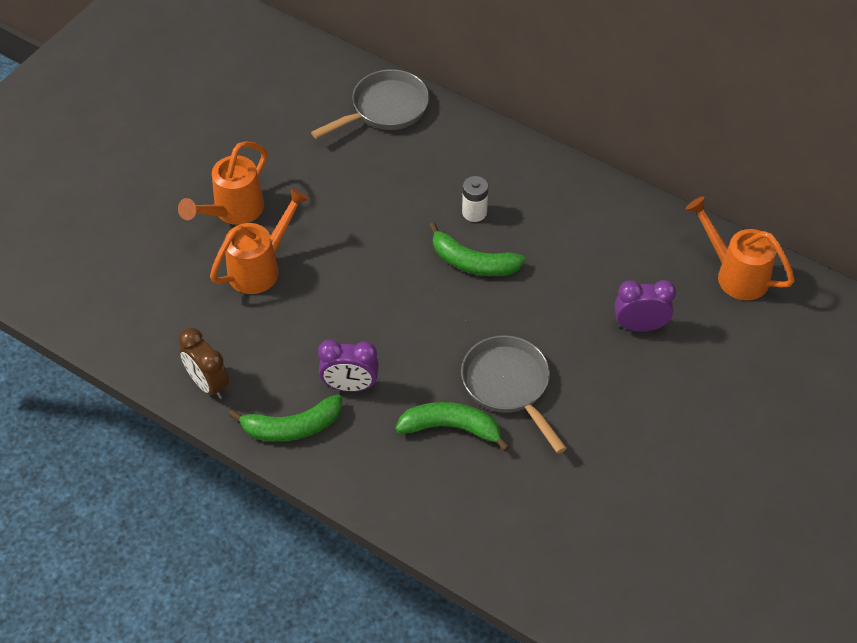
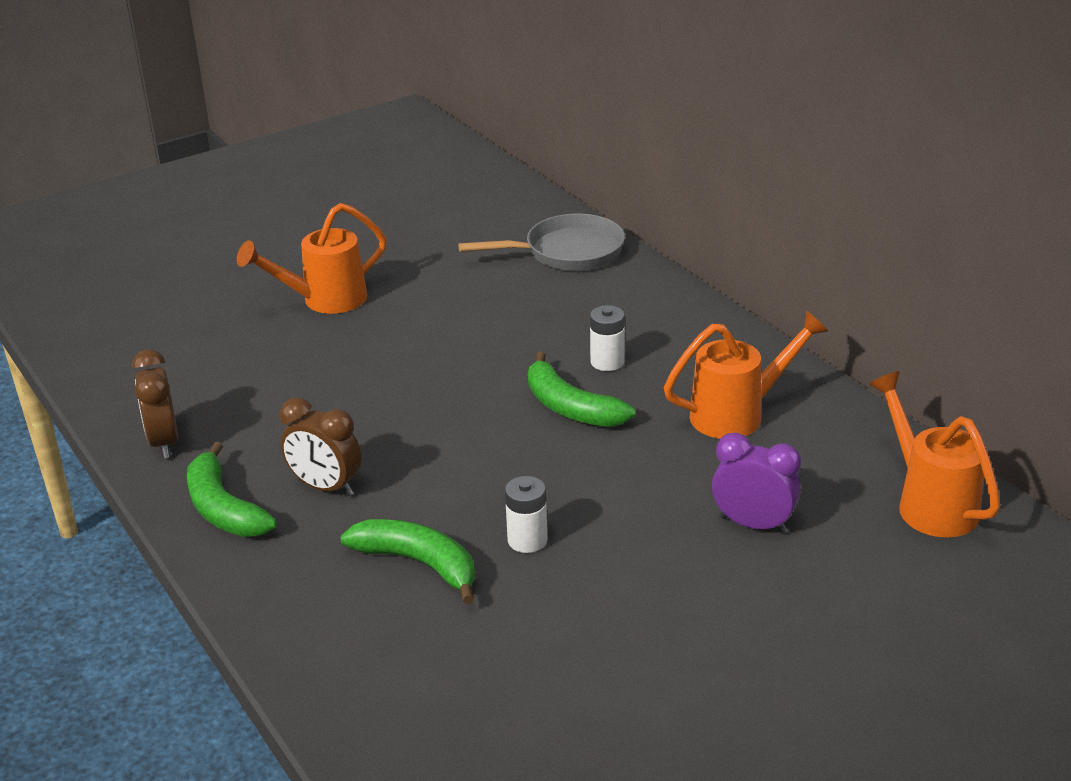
camera: 25 degrees right, 20 degrees down
(261, 267) = (314, 354): orange watering can -> orange watering can (738, 414)
(292, 427) = (224, 508): green banana -> green banana turned 45 degrees clockwise
(350, 386) = (325, 487): purple clock -> brown clock
(508, 385) = (527, 540): grey pan -> white battery

